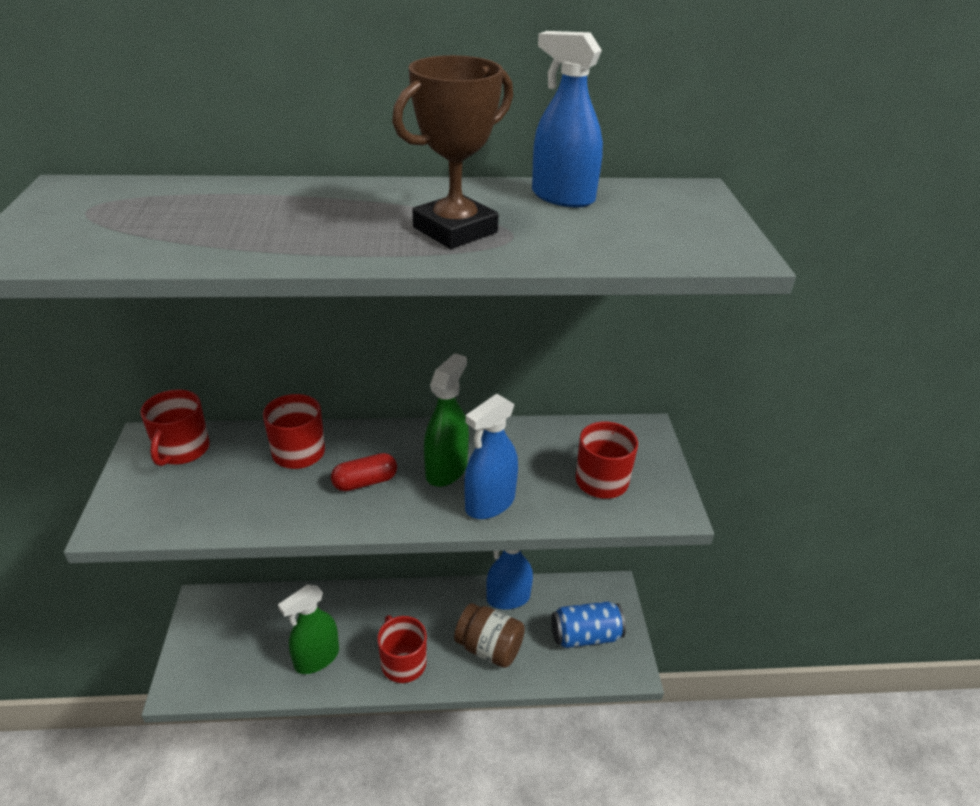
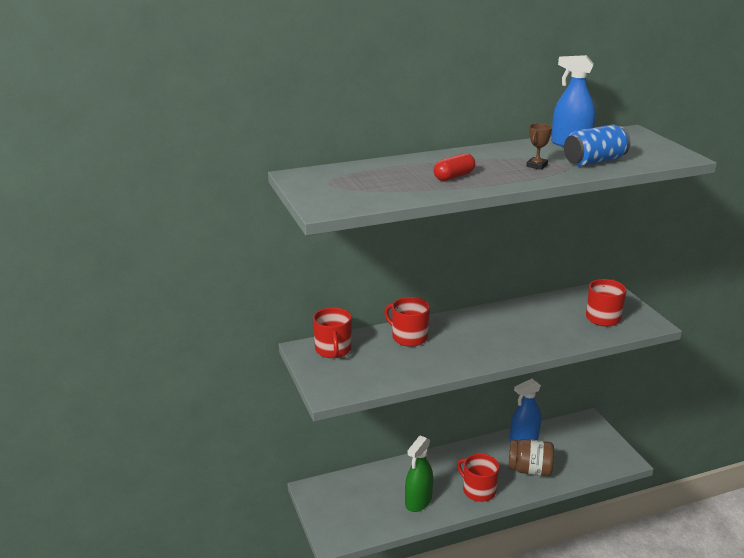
camera: 15 degrees left, 10 degrees down
(365, 482) = (465, 344): red capsule -> red capsule (454, 177)
(446, 470) = (508, 329): green spray bottle -> none
(455, 230) = (537, 166): brown trophy -> brown trophy, size x0.47
(490, 503) = (548, 340): blue spray bottle -> none
(585, 636) = (587, 449): blue can -> blue can (594, 161)

